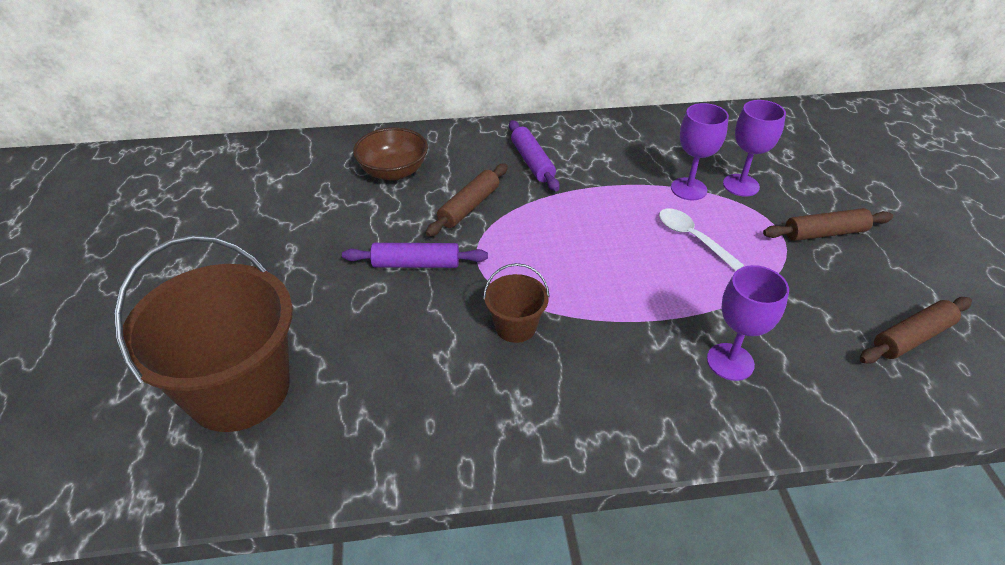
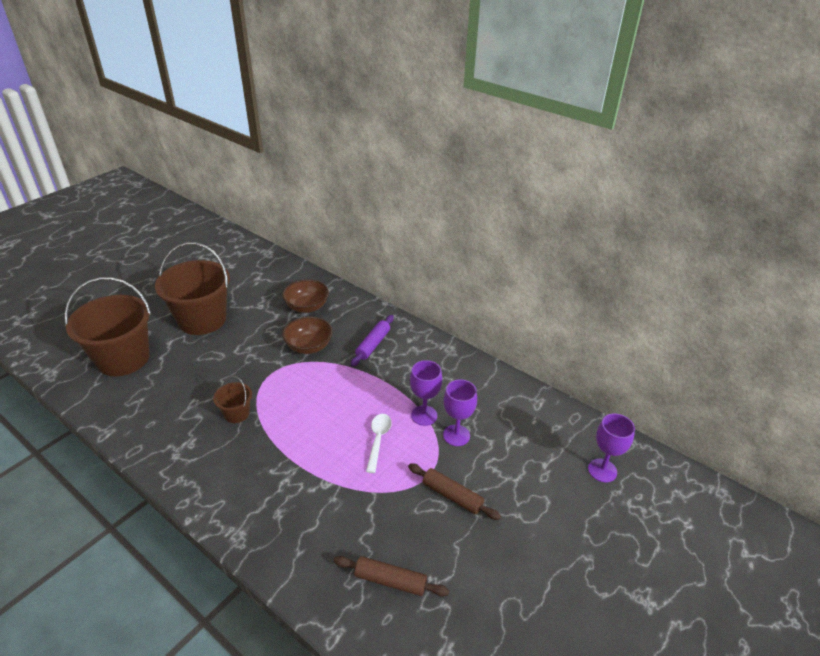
camera: 45 degrees right, 5 degrees down
(278, 267) = (202, 320): none -> brown bucket
(416, 264) = (247, 356): purple rolling pin -> none
(469, 207) = (309, 346): brown rolling pin -> brown bowl
(730, 362) = (287, 506): purple goblet -> purple goblet (602, 470)

